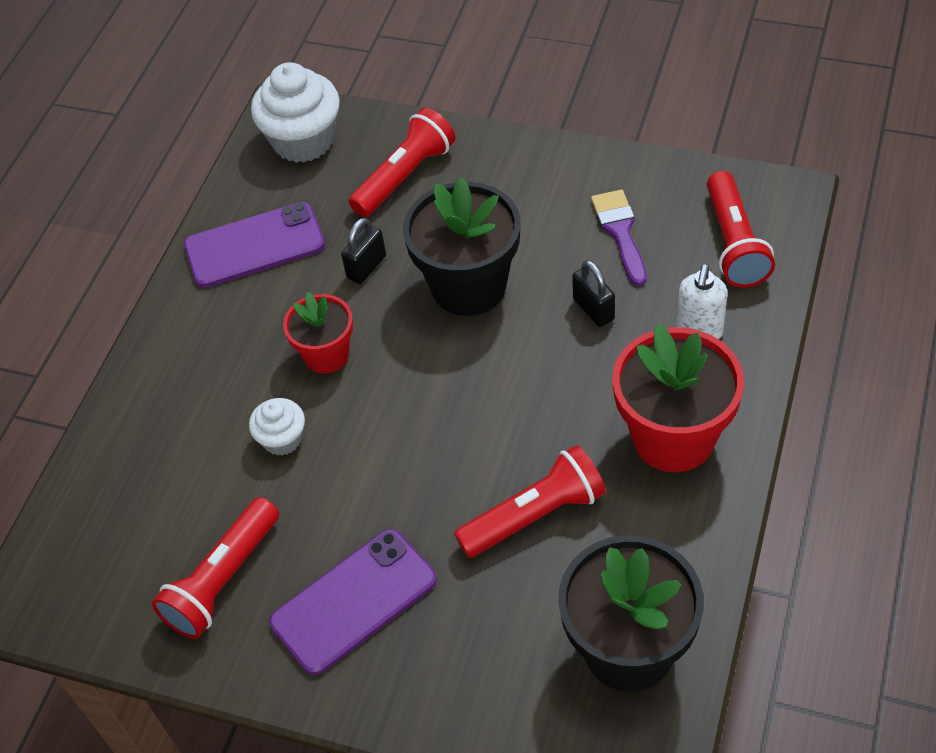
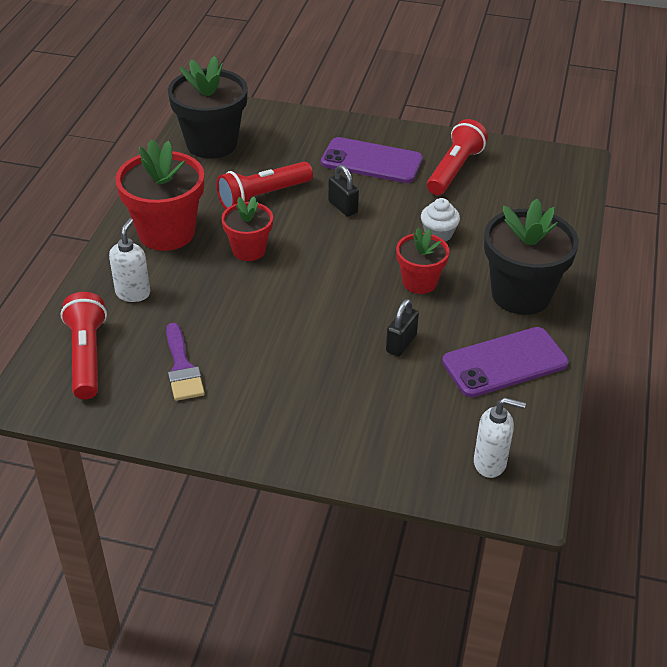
camera: 170 degrees right, 10 degrees down
(303, 141) = (490, 463): white cupcake -> white soap dispenser
(354, 601) = (371, 161): purple phone -> purple phone turned 60 degrees clockwise
(405, 176) = (380, 422): red flashlight -> none
(469, 286) = (312, 327): black flower pot -> black flower pot (521, 294)
(552, 406) = (249, 250): none -> red flower pot
(593, 309) = (212, 309): black padlock -> black padlock (343, 207)

